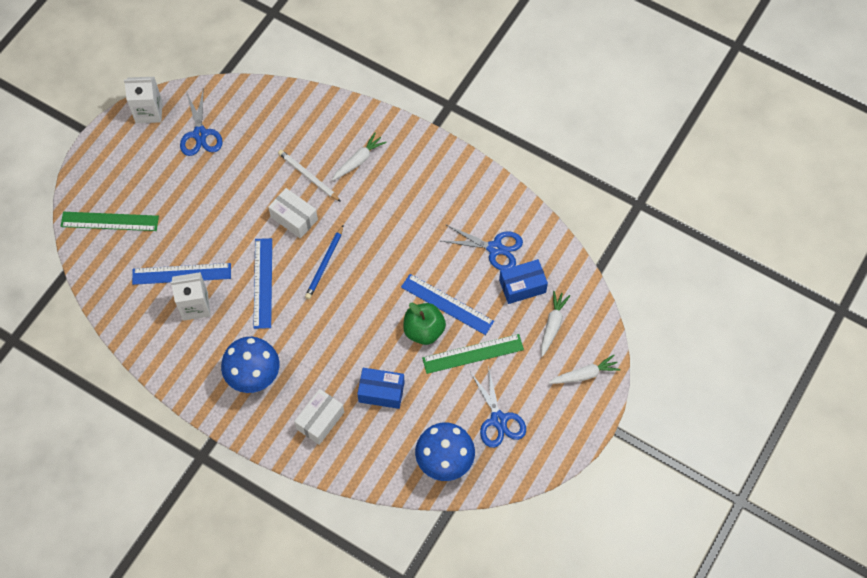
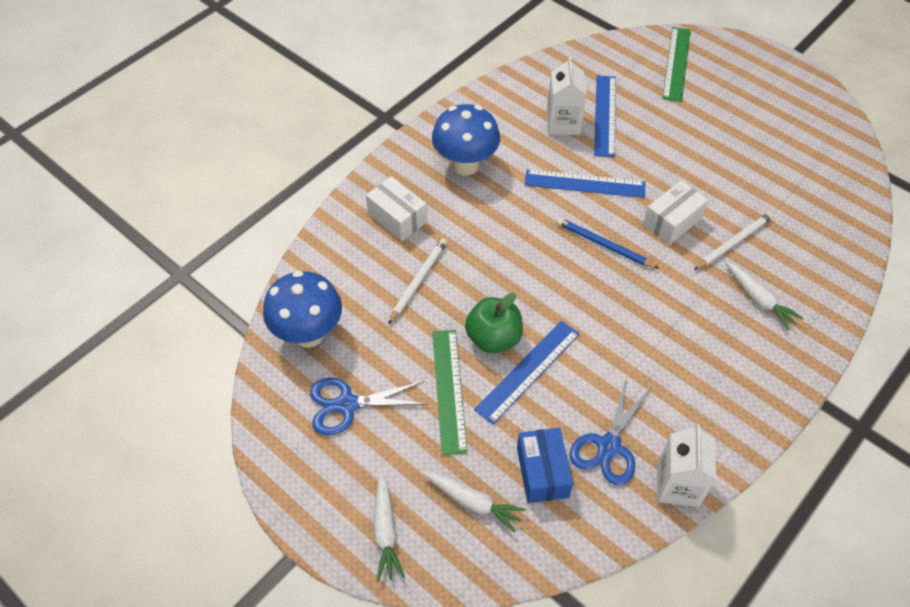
camera: 100 degrees right, 10 degrees down
(149, 111) = (824, 103): white carton -> white carton (677, 485)
(200, 134) = (794, 145): blue scissors -> none
(381, 392) = (418, 281): blue box -> white pencil

